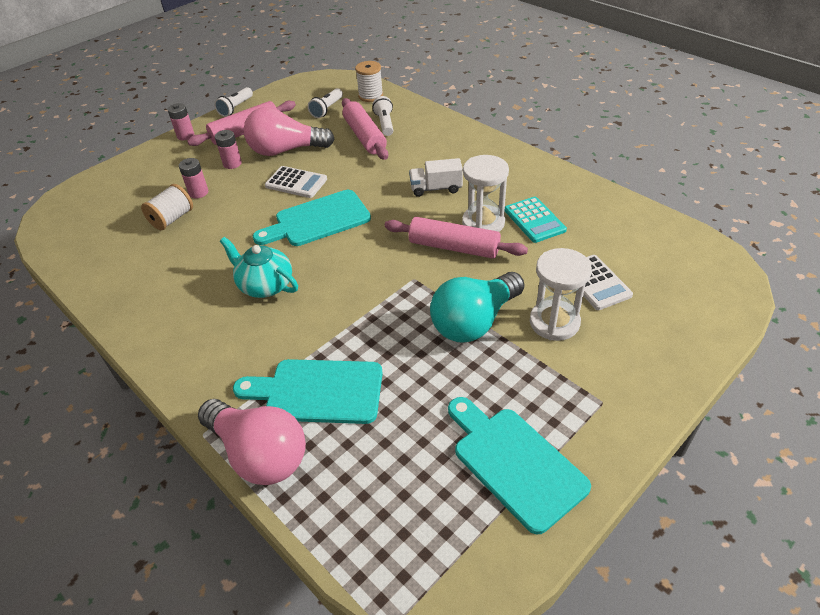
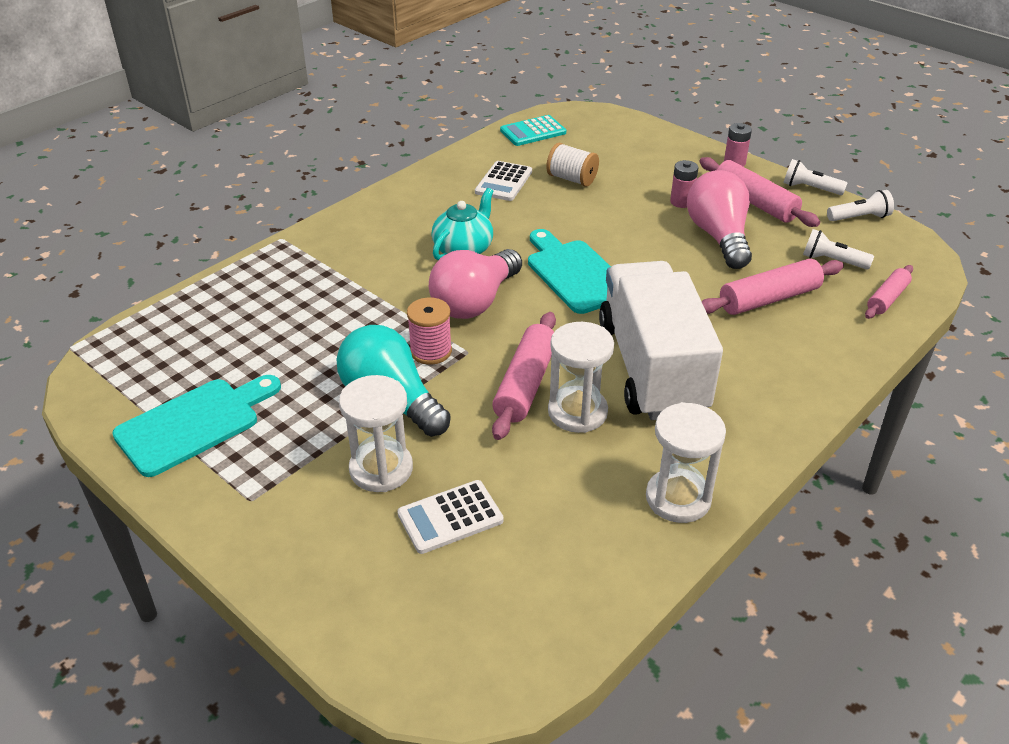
camera: 85 degrees right, 5 degrees down
(198, 192) = (620, 188): pink battery -> none
(259, 454) = (252, 269): pink light bulb -> pink light bulb (475, 302)
(296, 183) = (648, 251): white calculator -> white calculator (503, 182)
(317, 391) = (313, 295): turquoise cutting board -> none
(370, 96) = (887, 298): white spool -> pink rolling pin
(385, 123) = (809, 316): white flashlight -> white flashlight (859, 217)
(412, 300) = (431, 351): none -> pink spool
(436, 188) = (652, 368): white truck -> white truck, size x2.43
(534, 220) = (586, 464): turquoise calculator -> turquoise calculator (533, 131)
(558, 185) = (678, 498): none -> white hourglass

